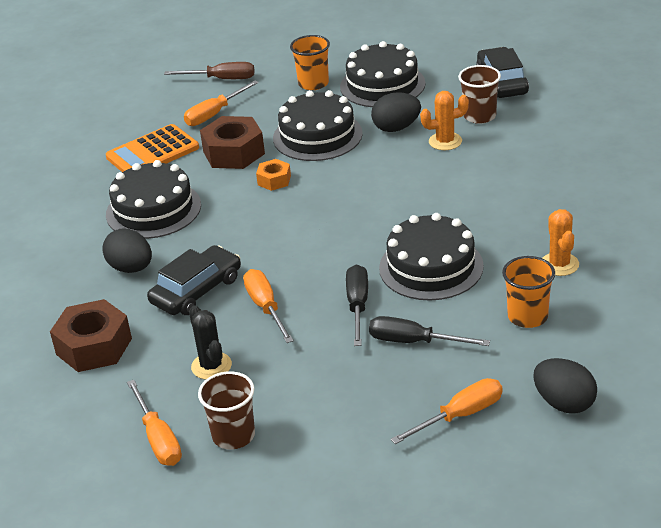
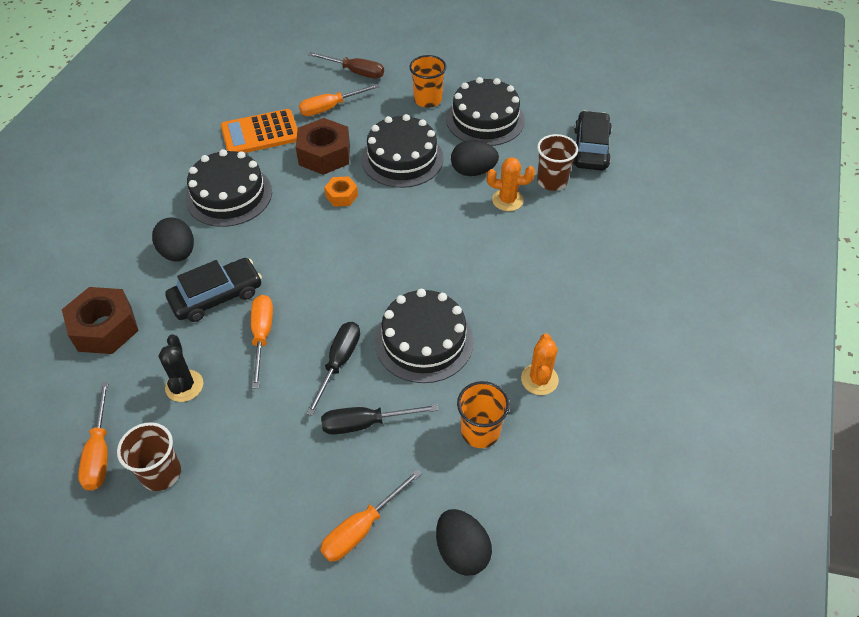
camera: 15 degrees right, 15 degrees up
(414, 342) = (365, 423): black screwdriver -> black screwdriver turned 45 degrees counterclockwise
(460, 415) = (362, 528): orange screwdriver -> orange screwdriver turned 150 degrees clockwise

